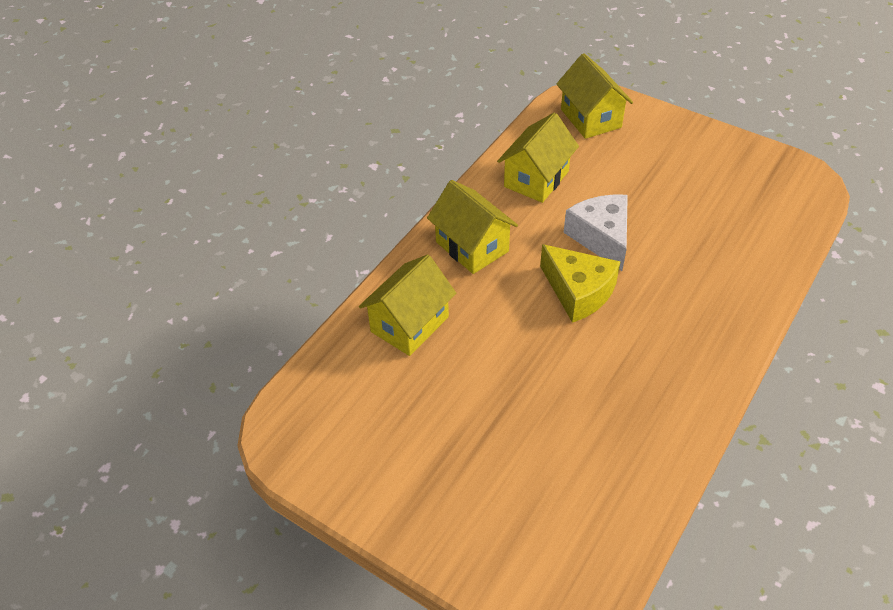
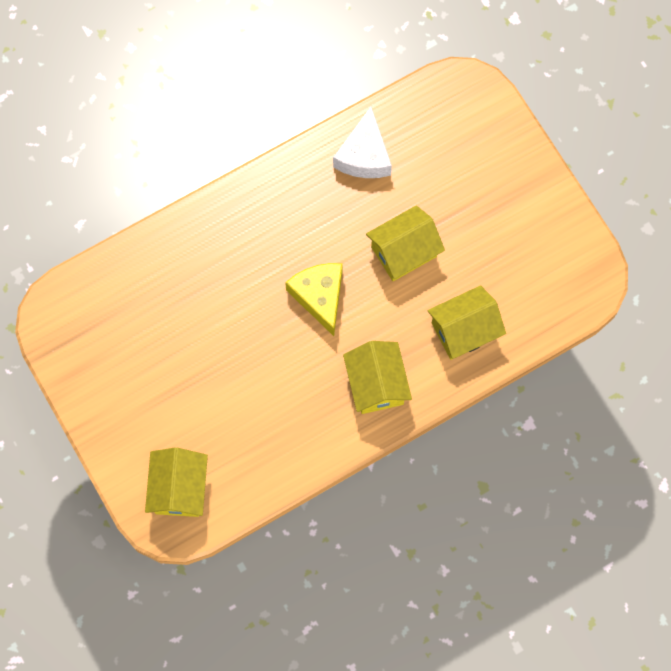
camera: 155 degrees left, 25 degrees up
(536, 179) = (278, 434): yellow house -> yellow house (404, 252)
(601, 237) = (266, 341): white cheese -> white cheese (364, 155)

